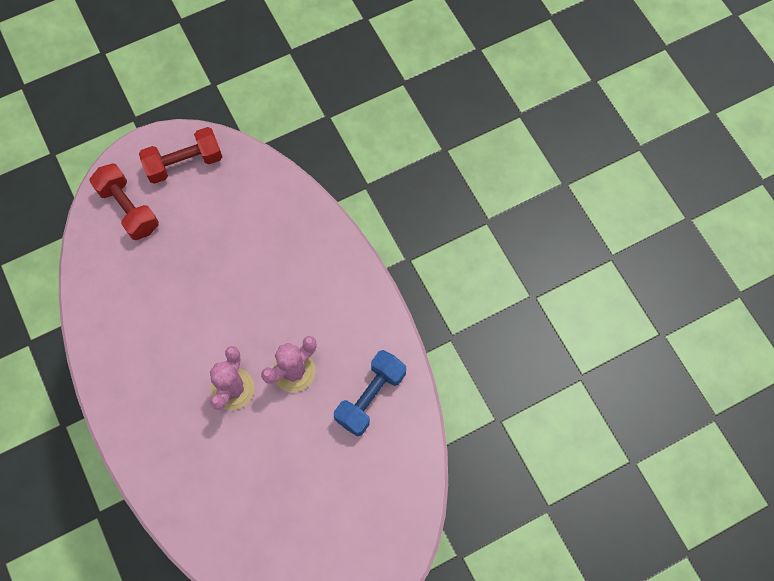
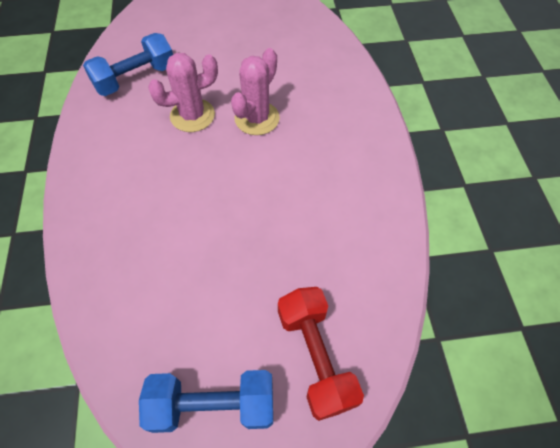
camera: 160 degrees left, 10 degrees down
(184, 163) = (213, 405): red dumbbell -> blue dumbbell

